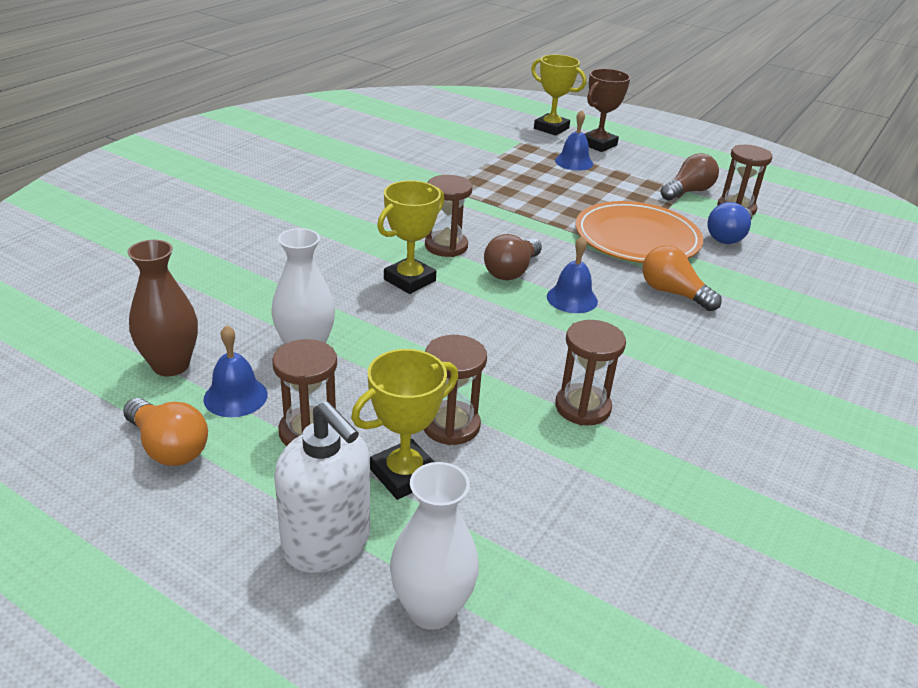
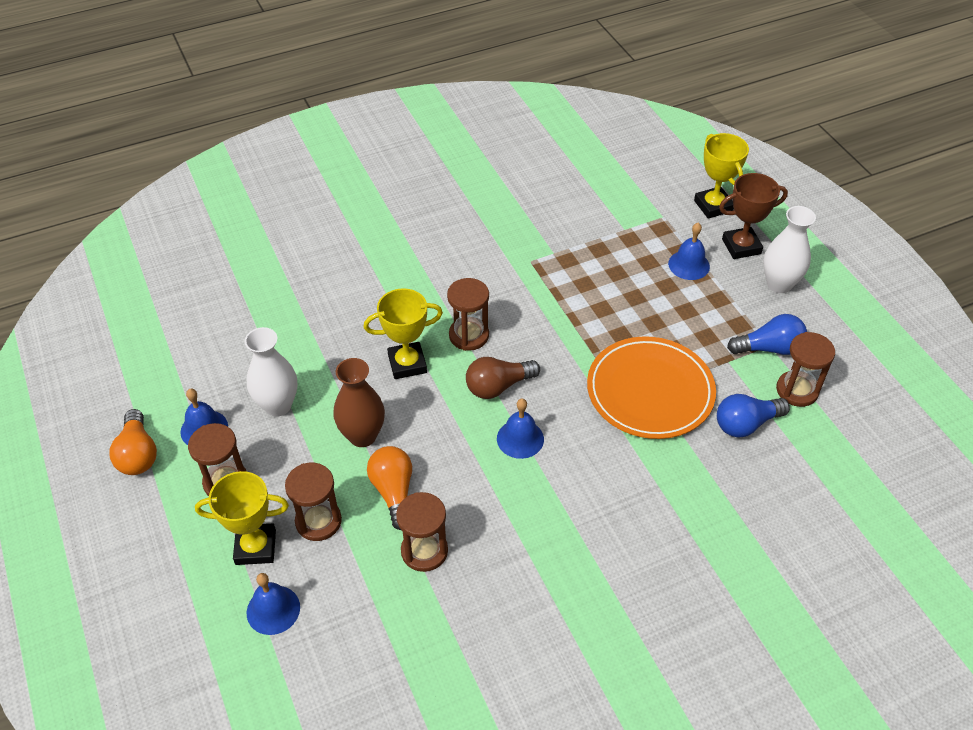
camera: 35 degrees right, 15 degrees up
(171, 365) = (185, 382): brown vase -> brown vase (362, 436)
(327, 543) = (172, 575): white soap dispenser -> none
(431, 609) = (192, 654): white vase -> white vase (779, 284)
(483, 521) = (273, 609): none -> blue bell
(673, 293) = (616, 470): orange light bulb -> orange light bulb (394, 492)
(688, 192) = (769, 348): brown light bulb -> blue light bulb

